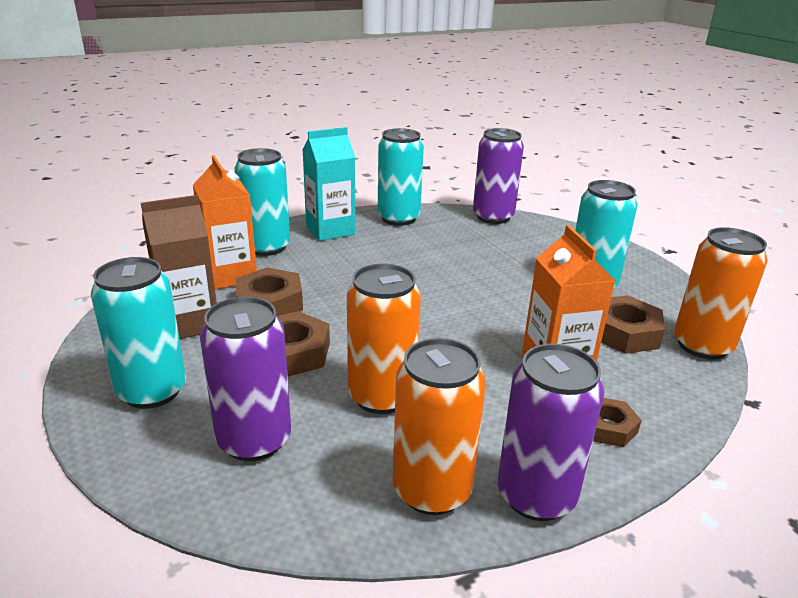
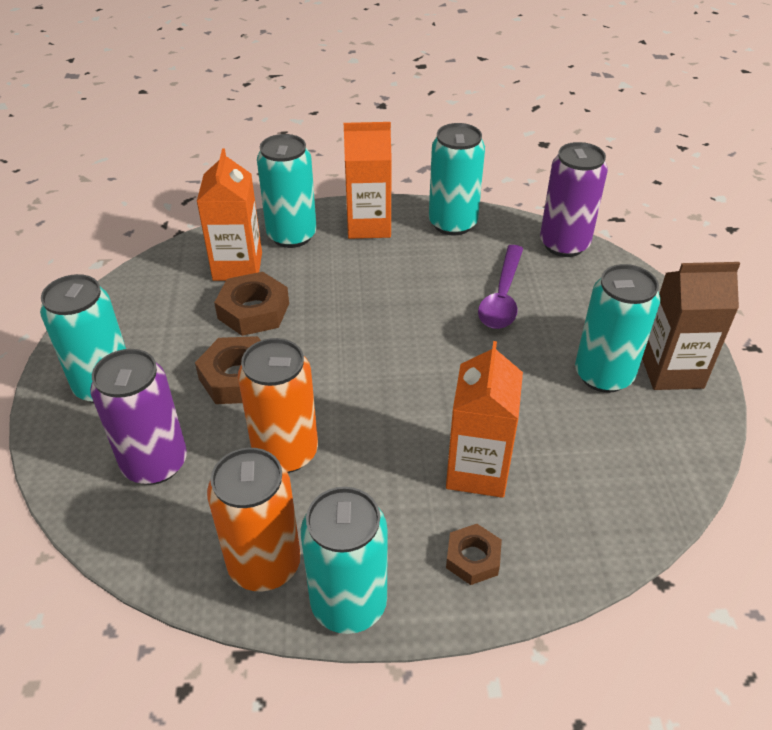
camera: 25 degrees right, 15 degrees up
(189, 323) = (171, 317): brown carton -> brown carton (671, 371)
(330, 230) = (368, 225): turquoise carton -> orange carton
(475, 254) = (502, 297): none -> purple spoon
(536, 496) = (349, 603): purple can -> turquoise can
(624, 332) = (587, 451): brown nut -> none
(702, 346) = (664, 495): orange can -> none

